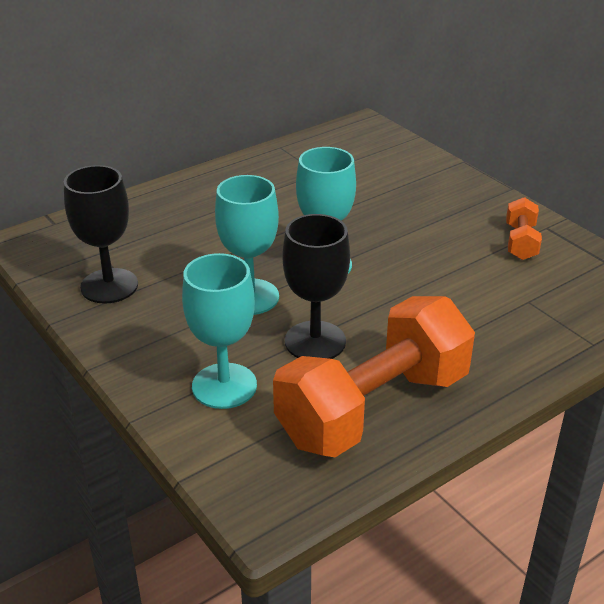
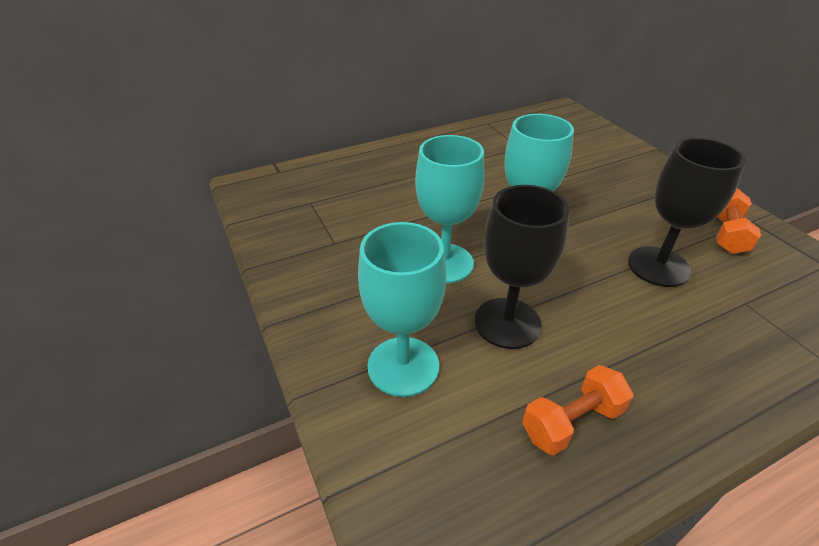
camera: 10 degrees right, 5 degrees up
(109, 286) = (311, 236): black goblet -> black goblet (658, 266)
(373, 408) = (571, 422): orange dumbbell -> orange dumbbell, size x0.44

